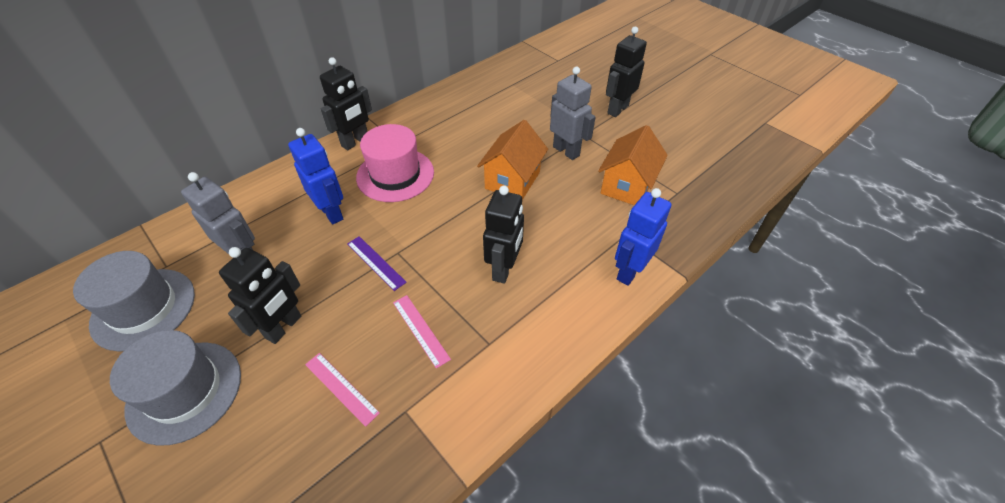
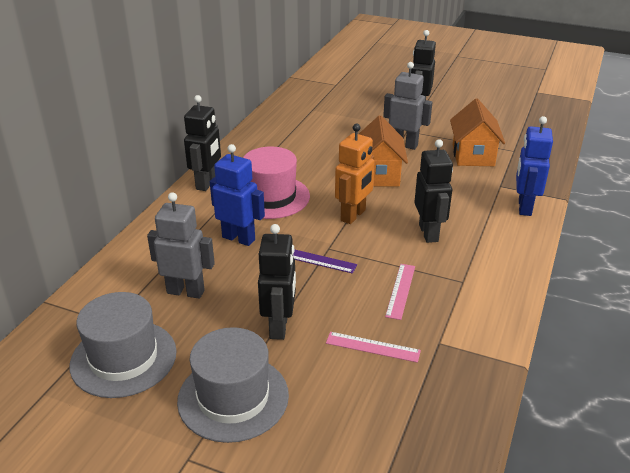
camera: 25 degrees left, 15 degrees down
(420, 330) = (400, 290): pink ruler -> pink ruler turned 75 degrees clockwise
(450, 222) = (353, 215): none -> orange robot

